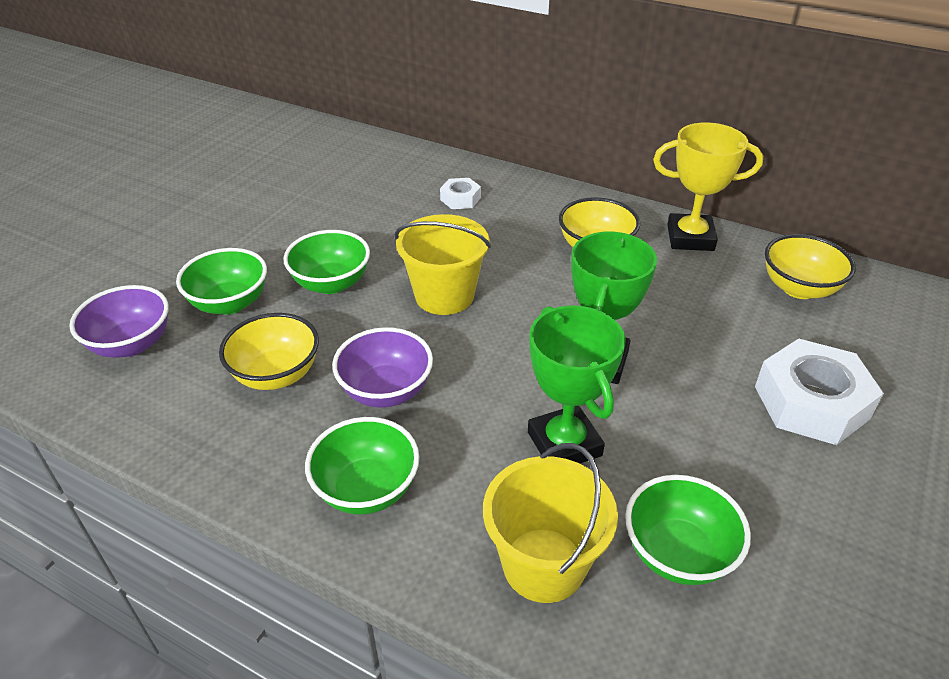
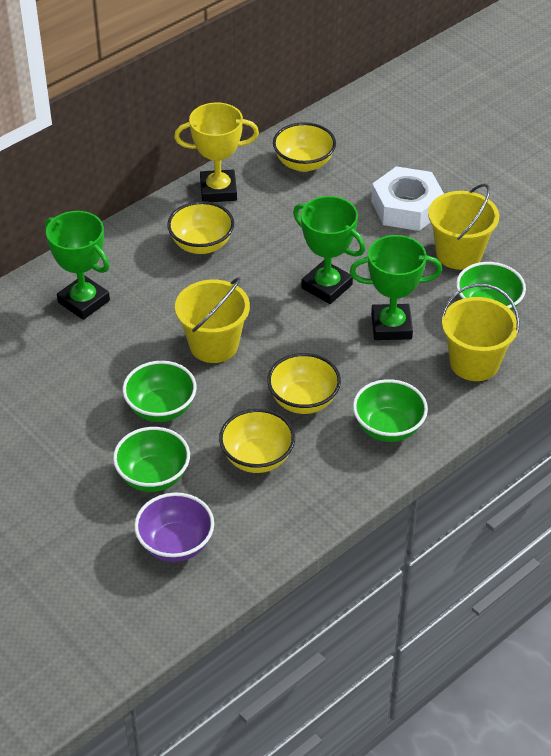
camera: 70 degrees left, 5 degrees up
(386, 390) = (303, 400): purple bowl -> yellow bowl
(460, 199) = (83, 301): white nut -> green trophy
(690, 238) = (218, 190): yellow trophy -> yellow trophy turned 60 degrees clockwise
(767, 486) = (459, 253): none -> yellow bucket

